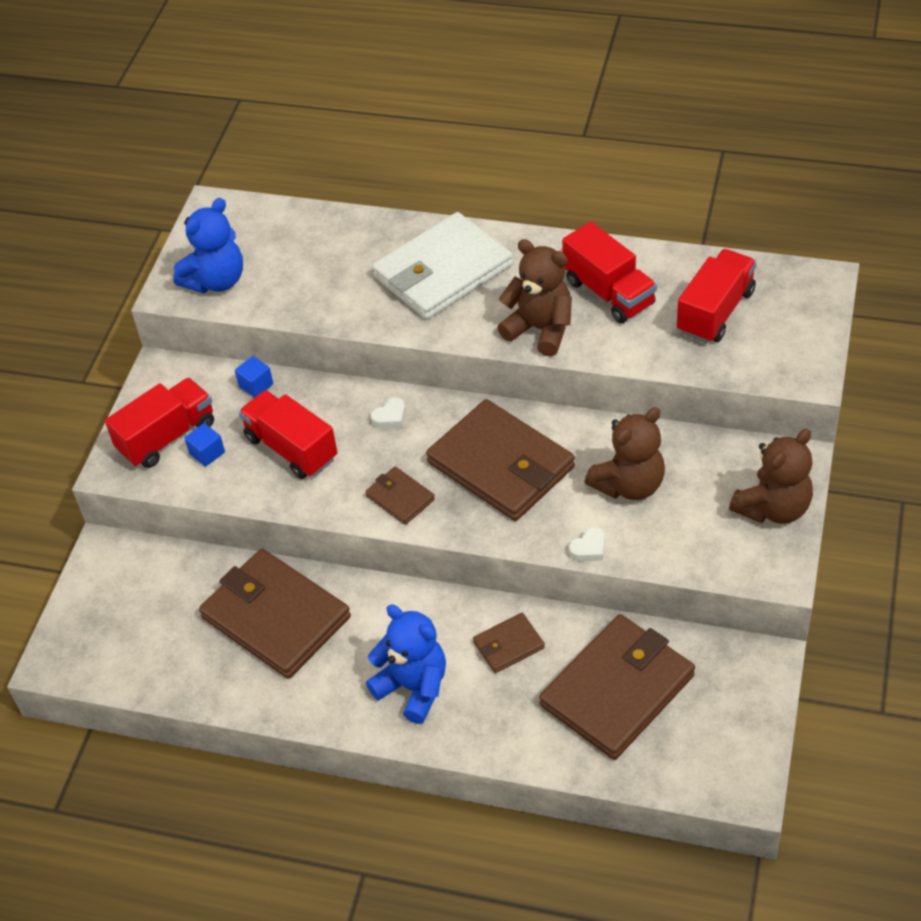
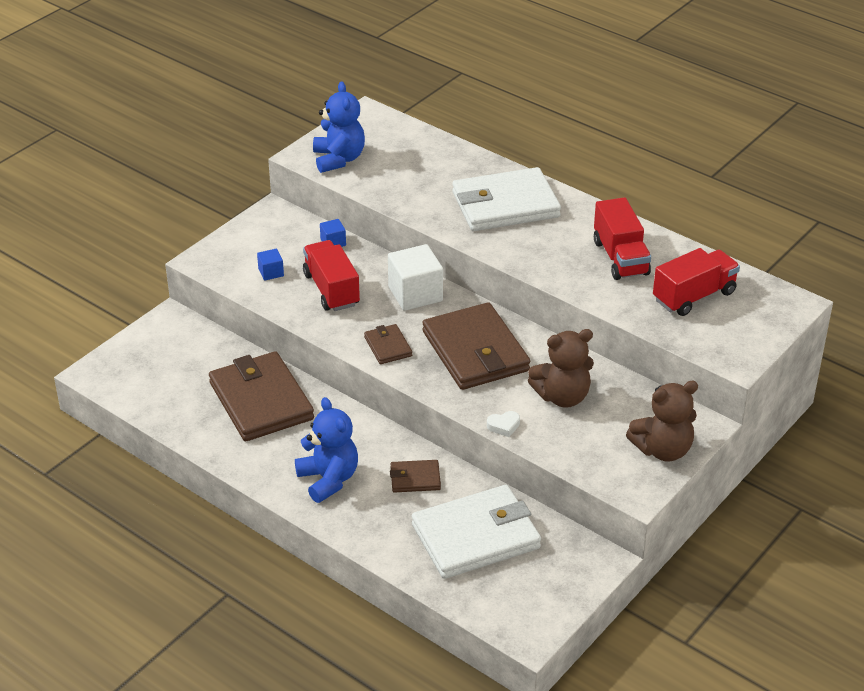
camera: 20 degrees right, 10 degrees down
(167, 437) = (250, 253): red truck -> none
(216, 281) = (339, 159): blue teddy bear -> blue teddy bear turned 75 degrees counterclockwise
(390, 417) = (415, 294): white heart -> white cube
(540, 329) = (552, 264): brown teddy bear -> none
(617, 690) = (476, 536): brown wallet -> white wallet

